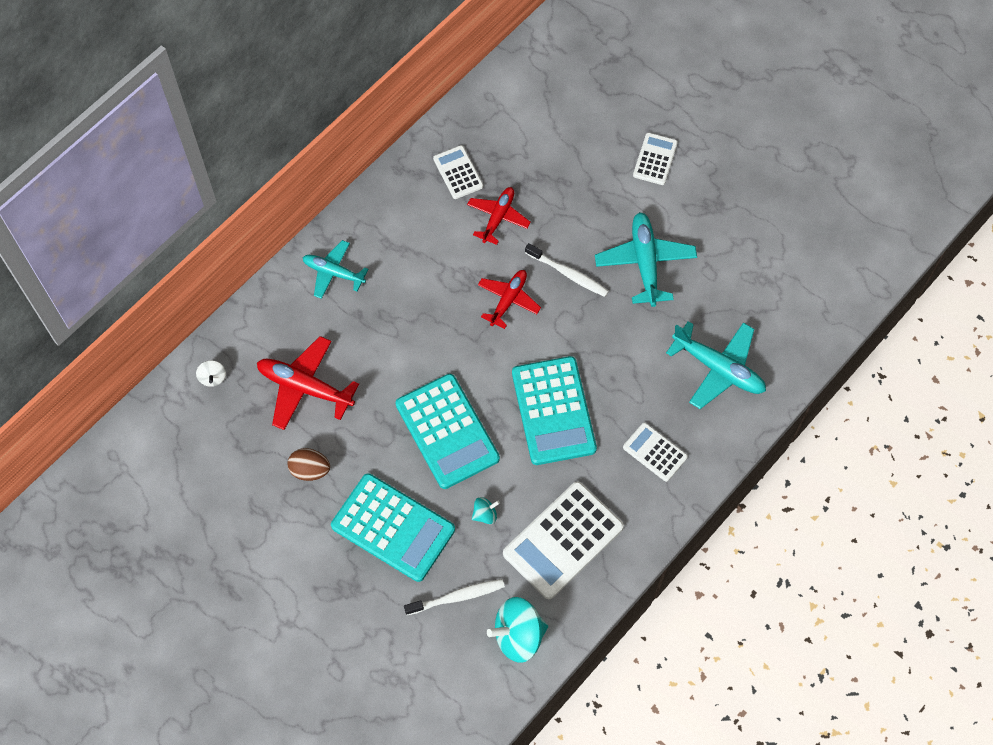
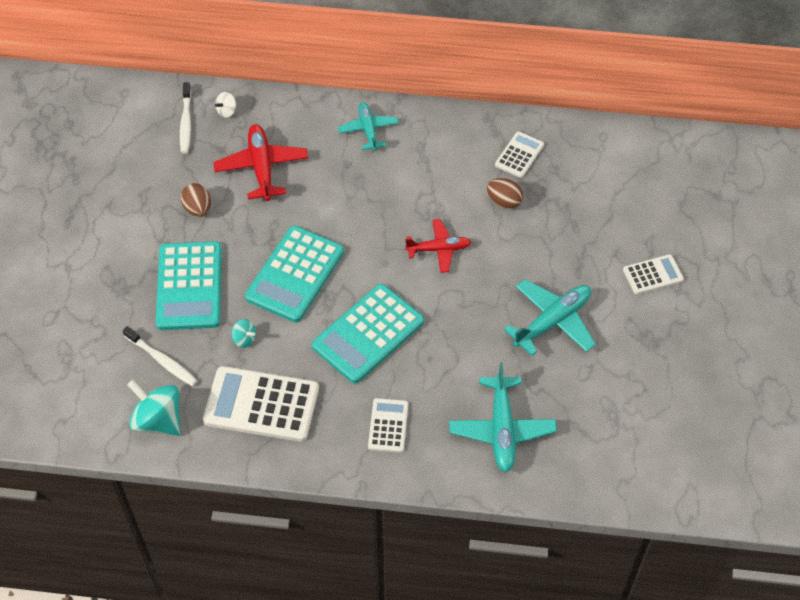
camera: 55 degrees right, 10 degrees down
(498, 217) = (504, 202): red plane -> brown egg
(568, 274) = (496, 275): white toothbrush -> white toothbrush (186, 123)

